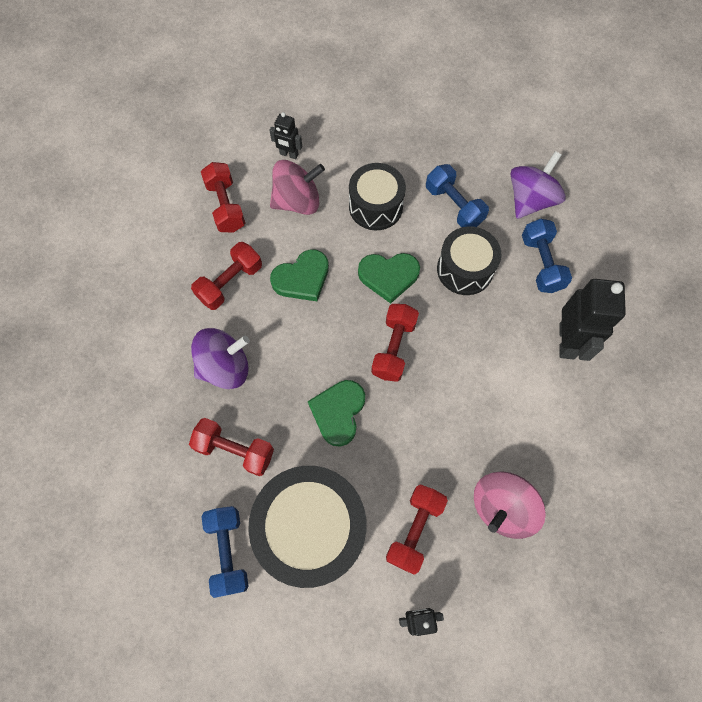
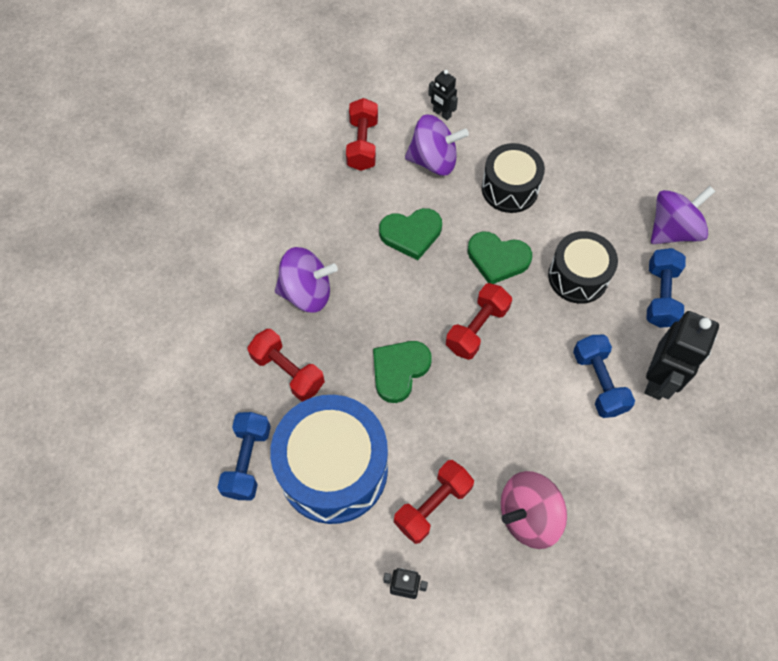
camera: 20 degrees right, 5 degrees down
(230, 283) = (340, 216): red dumbbell -> none
(297, 201) = (434, 160): pink spinning top -> purple spinning top
(312, 529) = (333, 469): black drum -> blue drum
(454, 206) = (590, 211): blue dumbbell -> blue dumbbell (599, 382)

